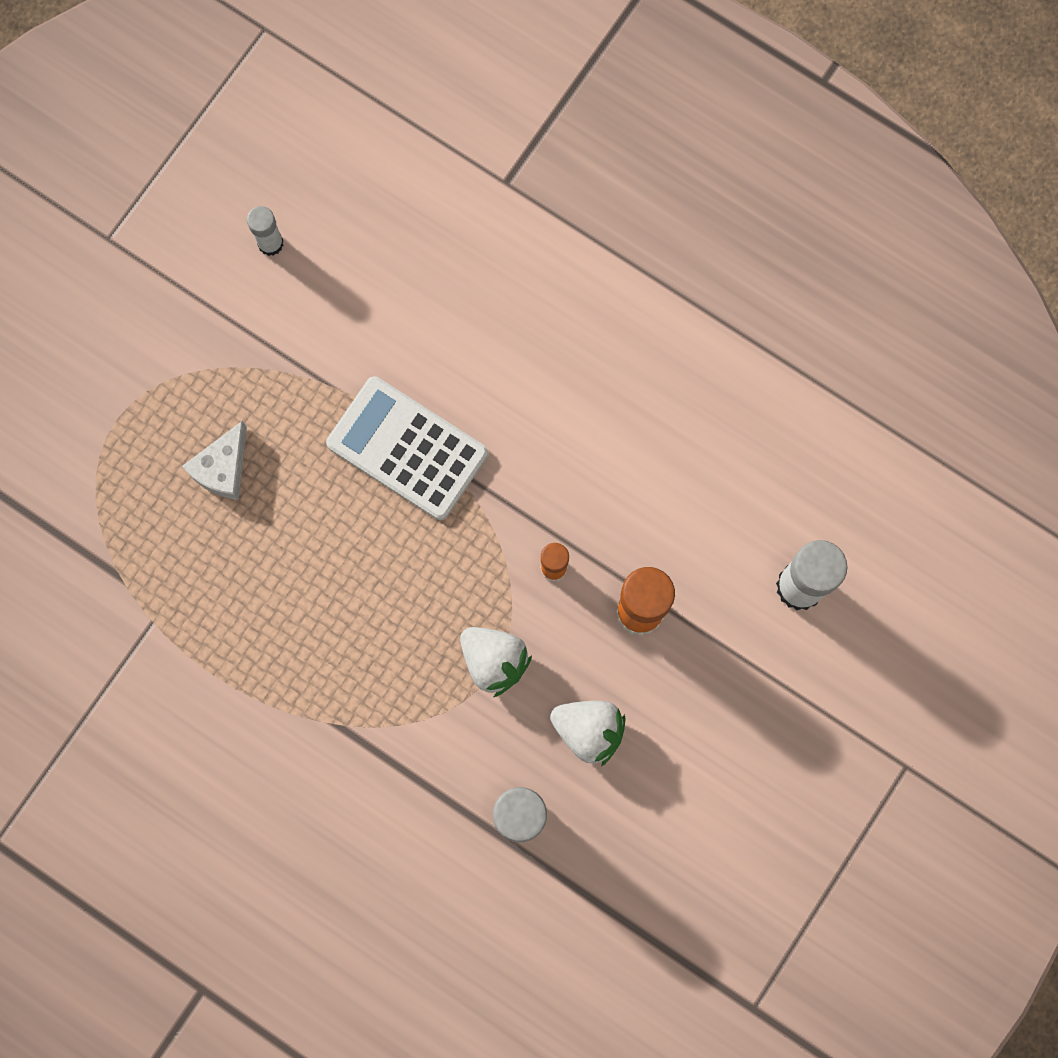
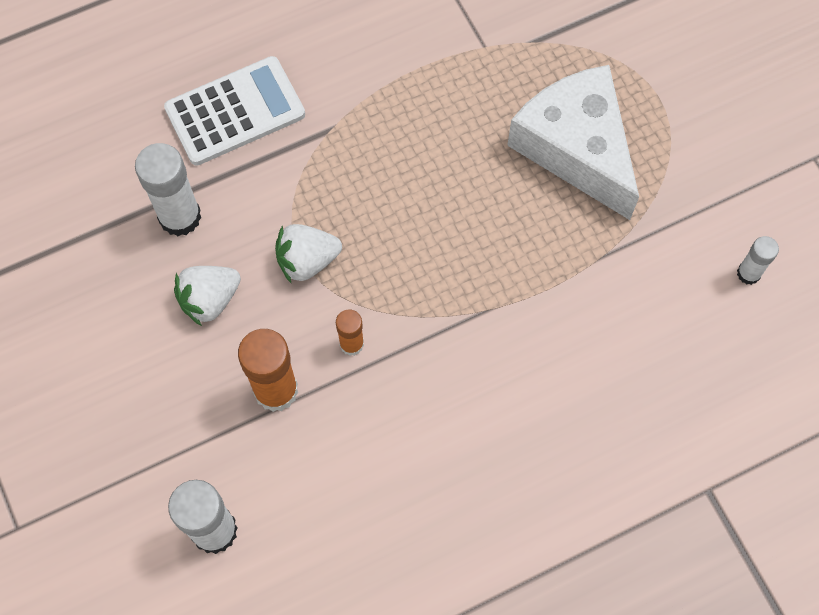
camera: 120 degrees right, 10 degrees down
(222, 468) = (576, 148): white cheese -> white cheese, size x2.19
(407, 449) = (515, 287): white calculator -> white calculator (235, 112)

